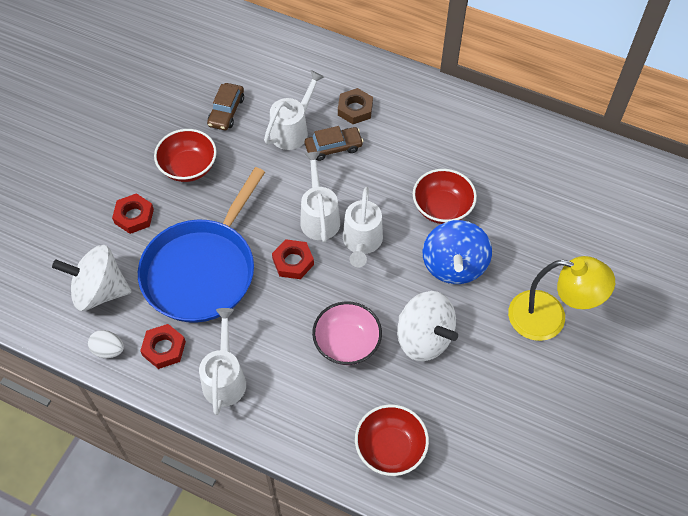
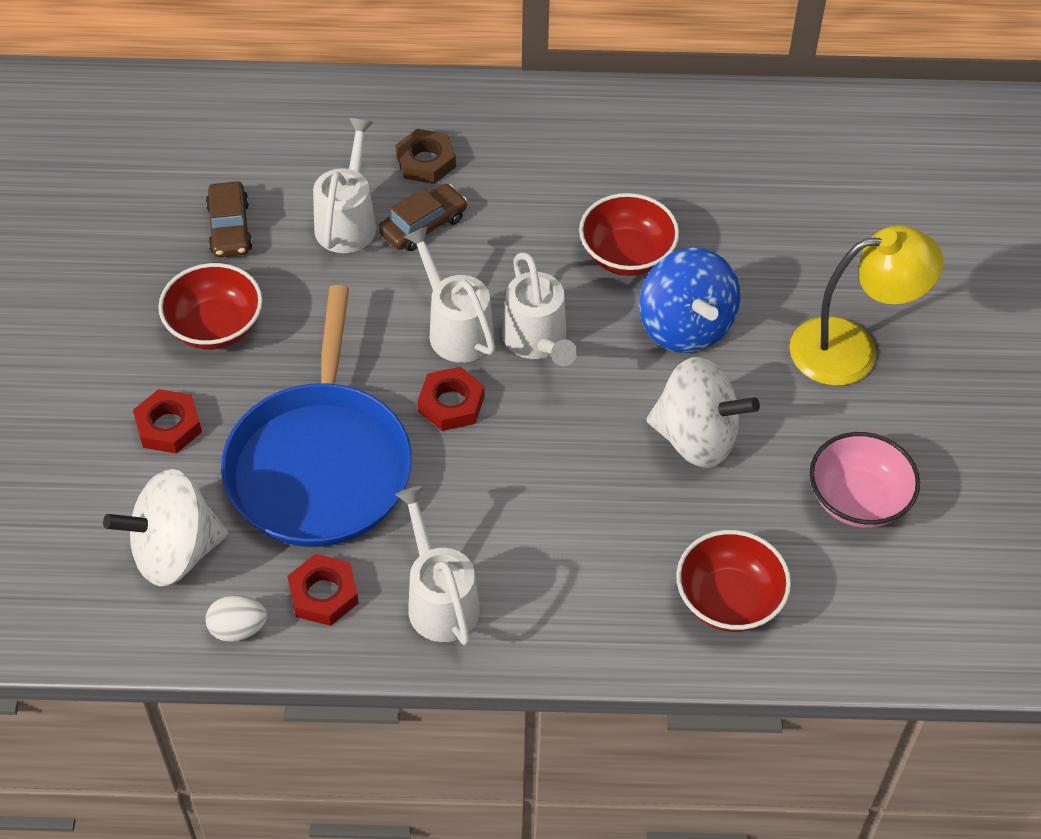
camera: 25 degrees left, 5 degrees down
(347, 343) = (591, 485): pink bowl -> pink bowl (858, 499)

